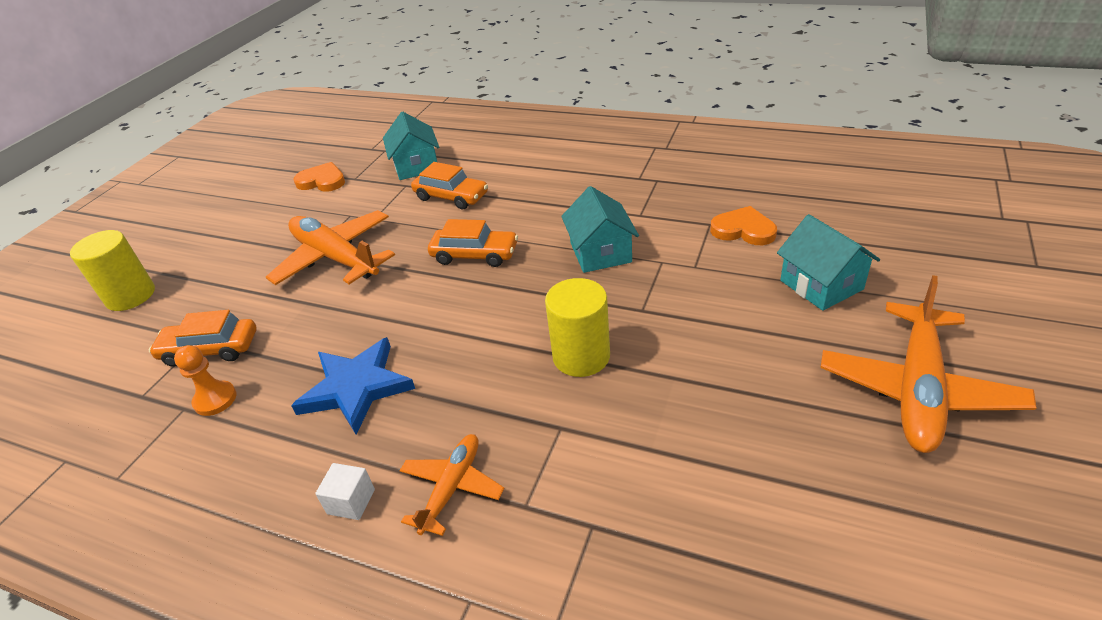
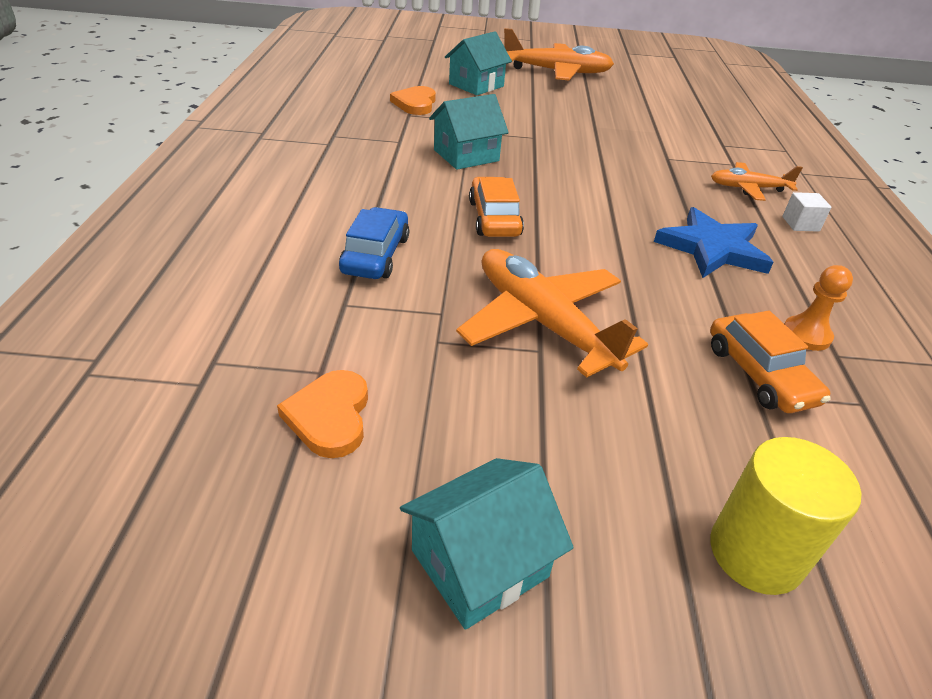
camera: 115 degrees left, 0 degrees up
(335, 258) = (542, 322): orange plane -> orange plane turned 120 degrees clockwise
(416, 166) = (282, 306): turquoise house -> turquoise house (480, 563)
(451, 197) = (376, 255): orange car -> blue car
(581, 356) = (599, 155): yellow cylinder -> none

